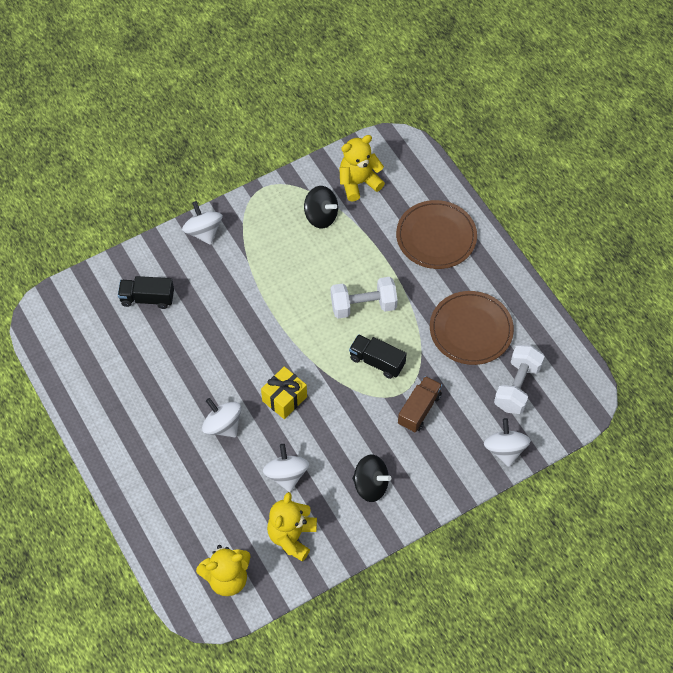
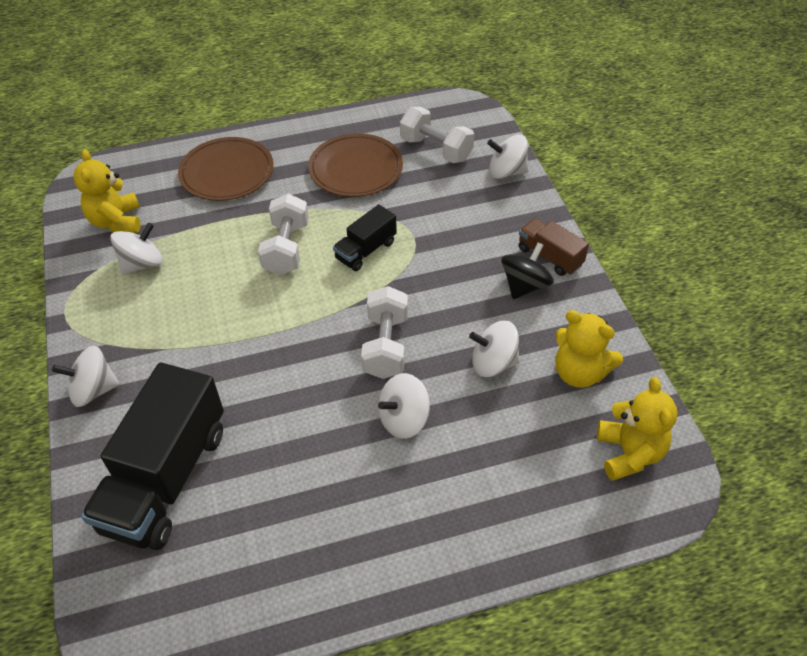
camera: 75 degrees left, 10 degrees down
(147, 298) = (166, 478): black truck -> black truck, size x2.00
(284, 399) = (386, 346): yellow gift -> white dumbbell
(321, 216) = (142, 263): black spinning top -> white spinning top
(419, 409) = (439, 227): brown truck -> brown truck (550, 257)

